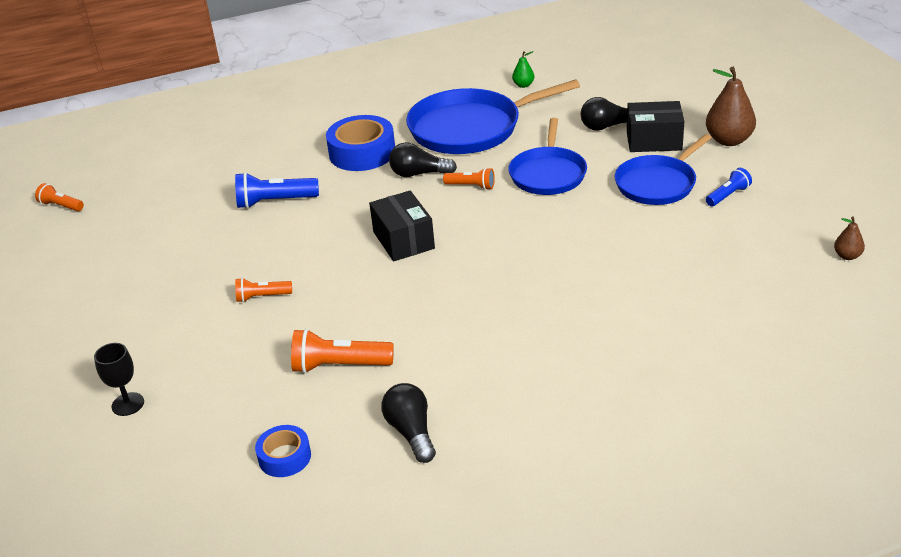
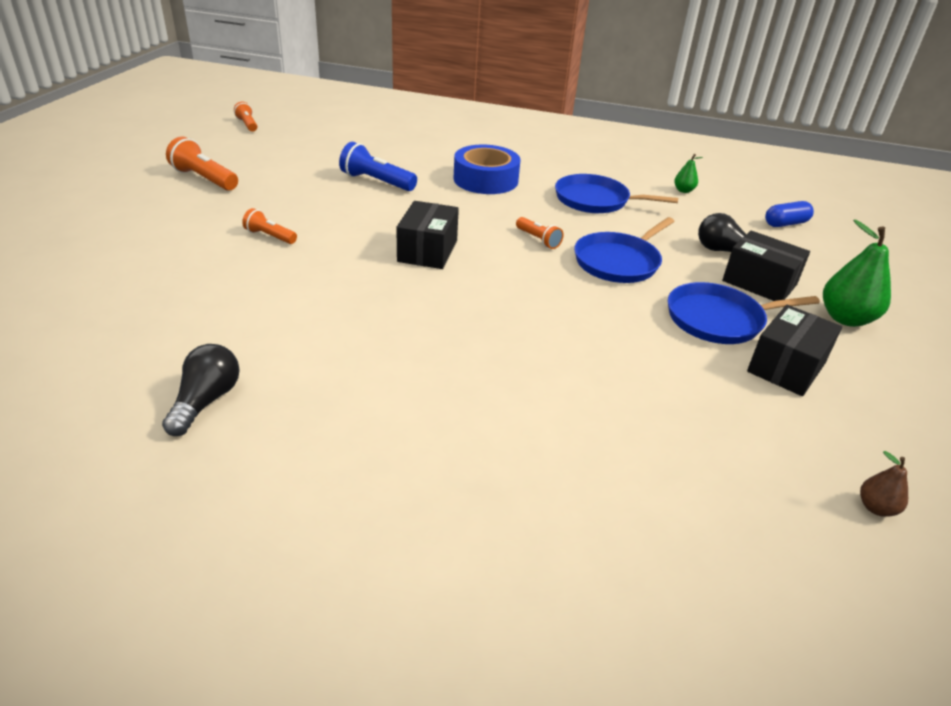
camera: 30 degrees right, 0 degrees up
(128, 404) = (77, 257): black goblet -> none
(284, 457) = (95, 358): blue tape -> none
(339, 366) = (241, 314): orange flashlight -> orange flashlight (204, 179)
(419, 174) = (508, 212): black light bulb -> none
(470, 128) = (595, 200): blue pan -> blue pan, size x0.65
(622, 80) = (785, 223): none -> blue capsule
(728, 140) = (845, 318): brown pear -> green pear
(728, 195) = (786, 367): blue flashlight -> black box

